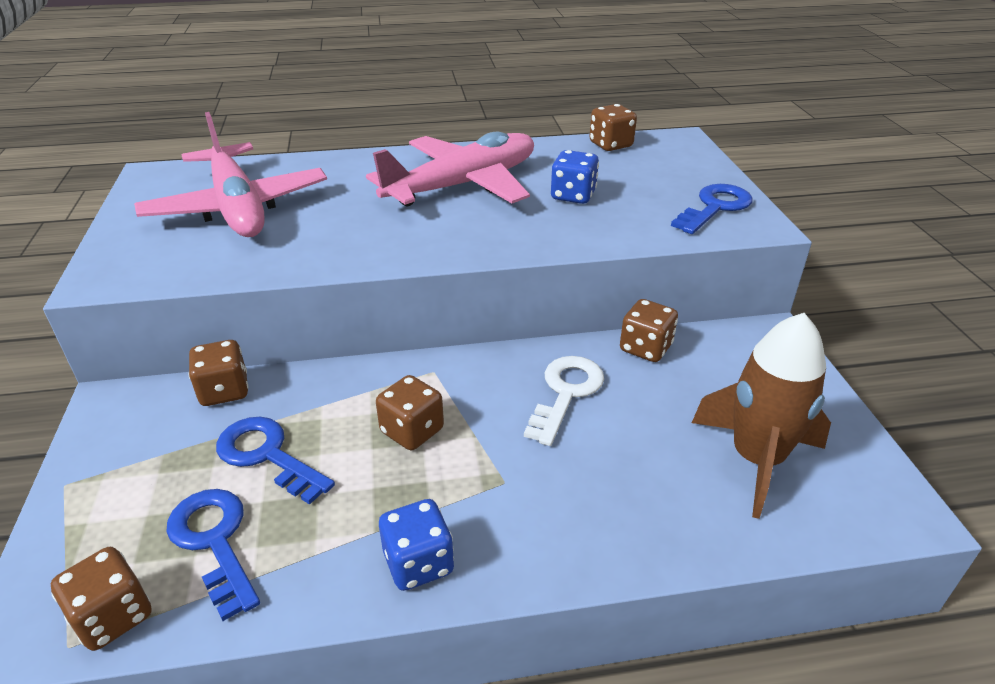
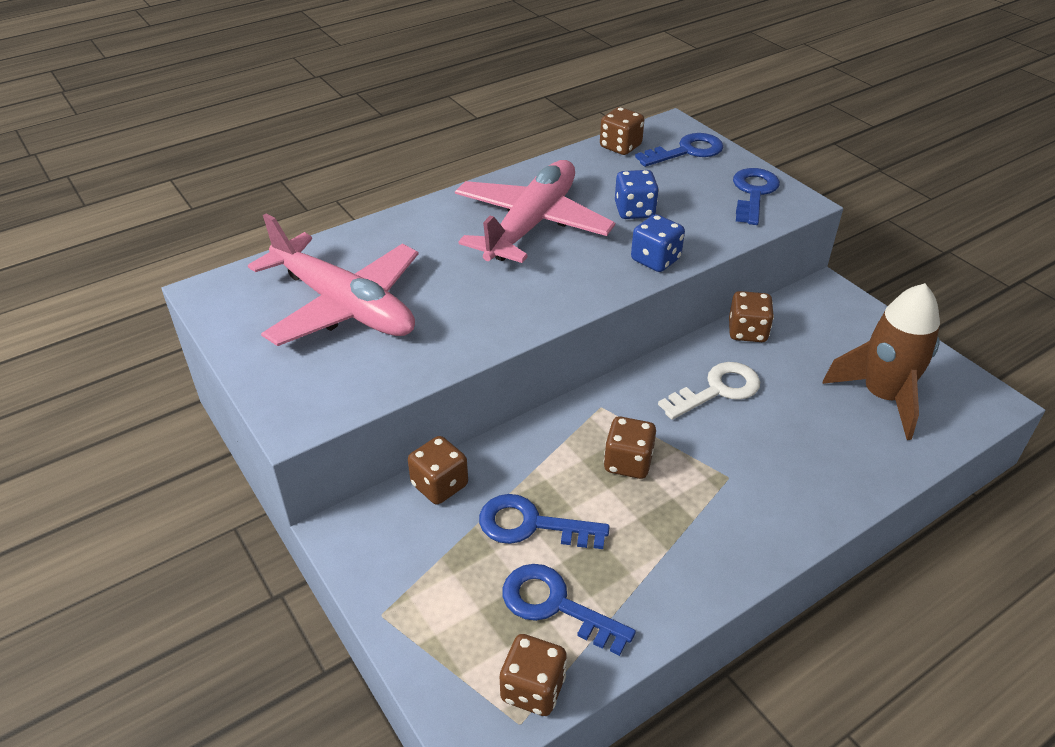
camera: 25 degrees left, 5 degrees up
(418, 563) = (718, 559): blue dice -> blue dice (655, 260)
(566, 393) = (717, 390): white key -> white key turned 60 degrees clockwise
(675, 160) = (687, 151): none -> blue key

